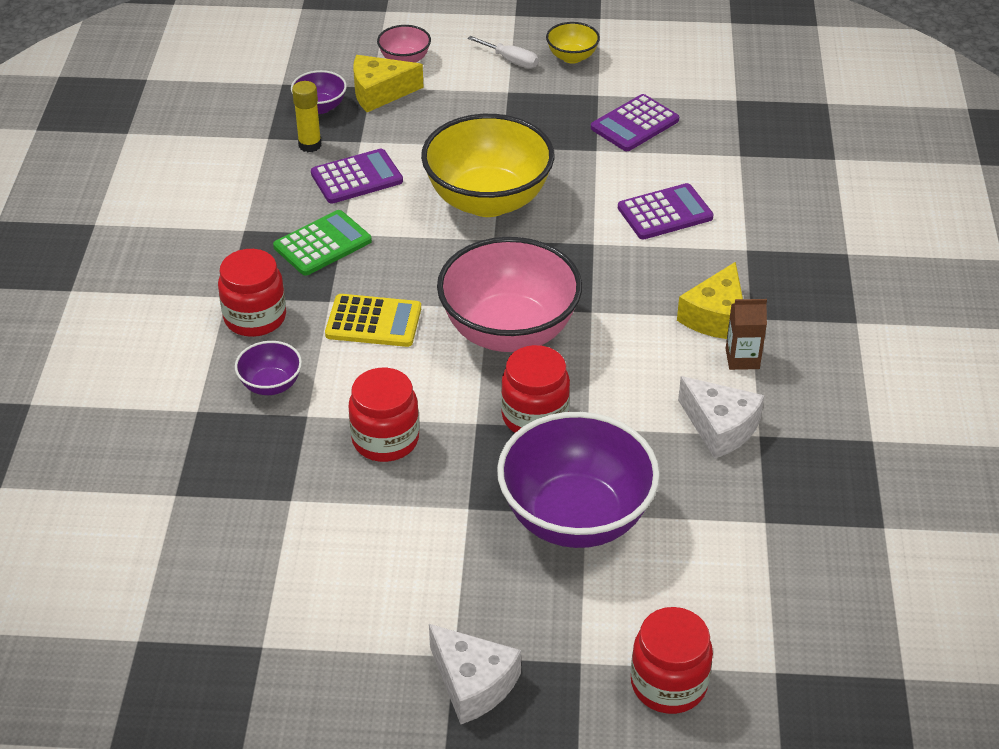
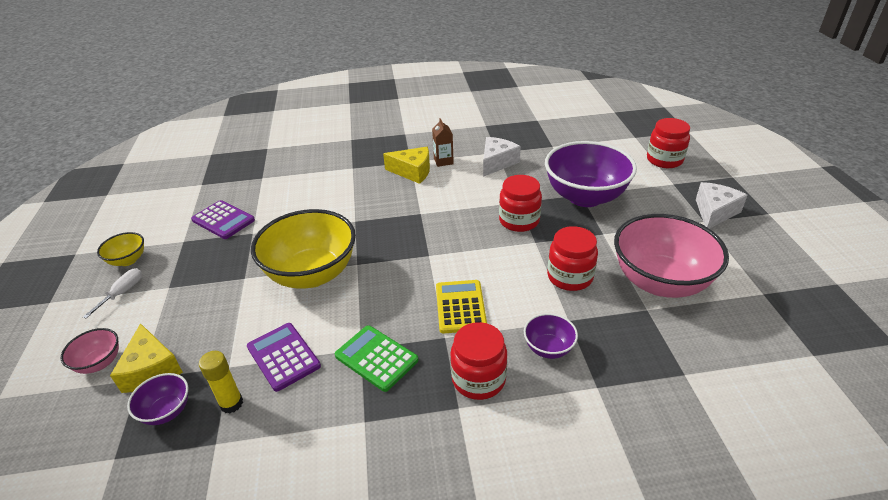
camera: 100 degrees left, 5 degrees down
(509, 331) = (449, 242): pink bowl -> pink bowl (660, 282)
(665, 213) = (321, 198): purple calculator -> none

